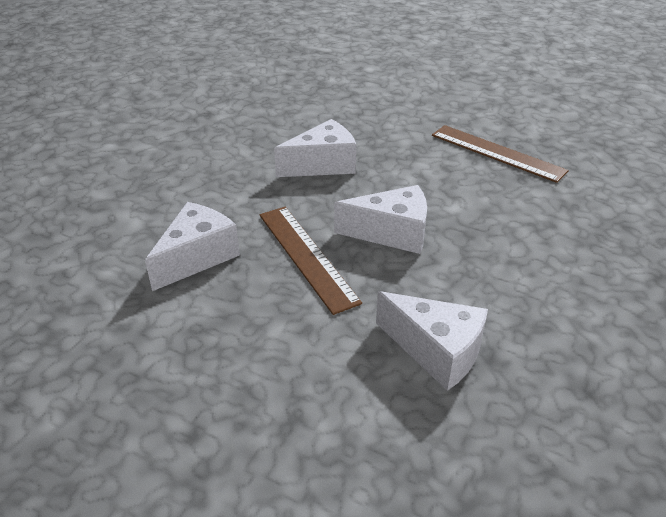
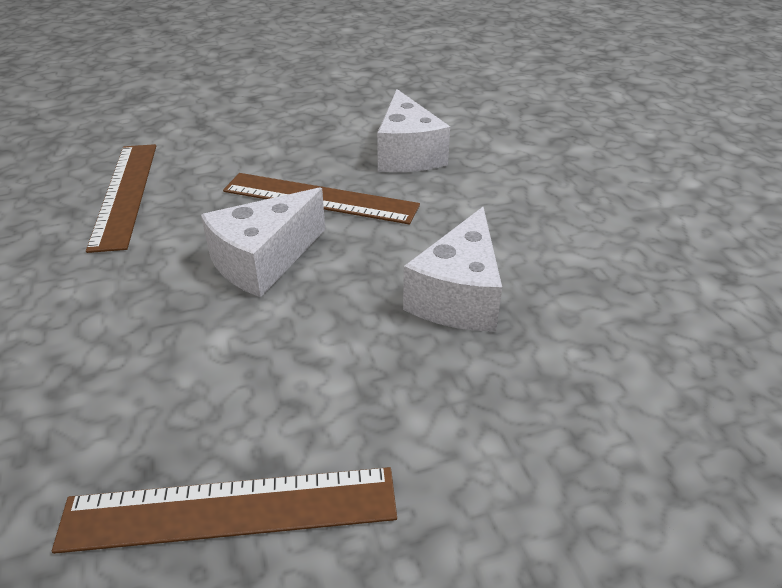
camera: 135 degrees right, 0 degrees up
(436, 351) = (125, 193): white cheese -> brown ruler

